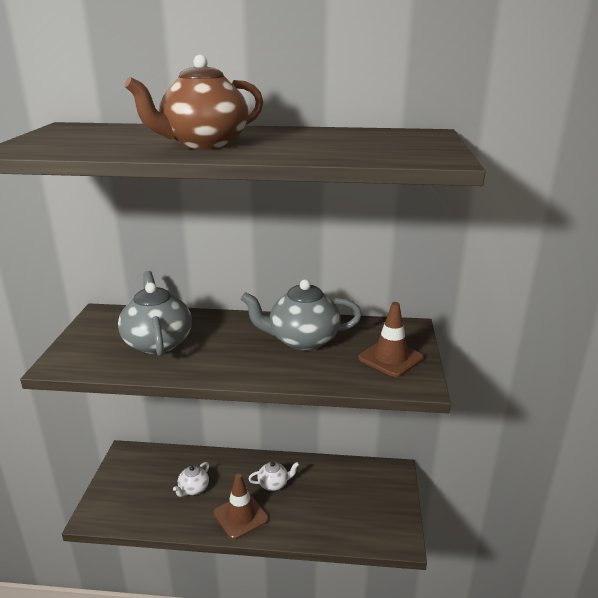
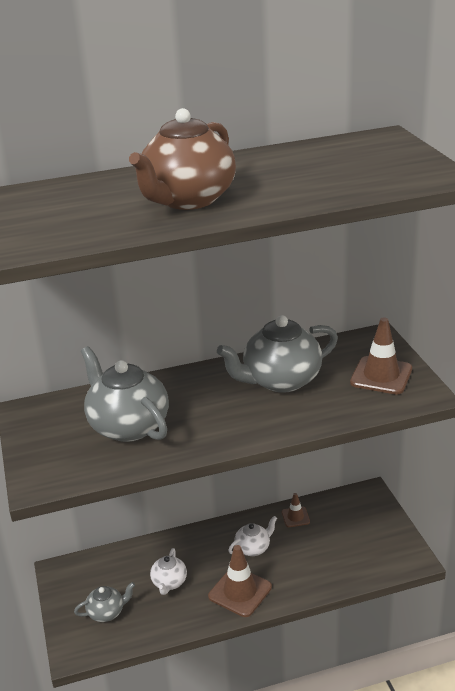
camera: 20 degrees left, 5 degrees up
(134, 496) = (107, 612): none -> grey teapot
(323, 470) = (295, 517): none -> brown traffic cone

